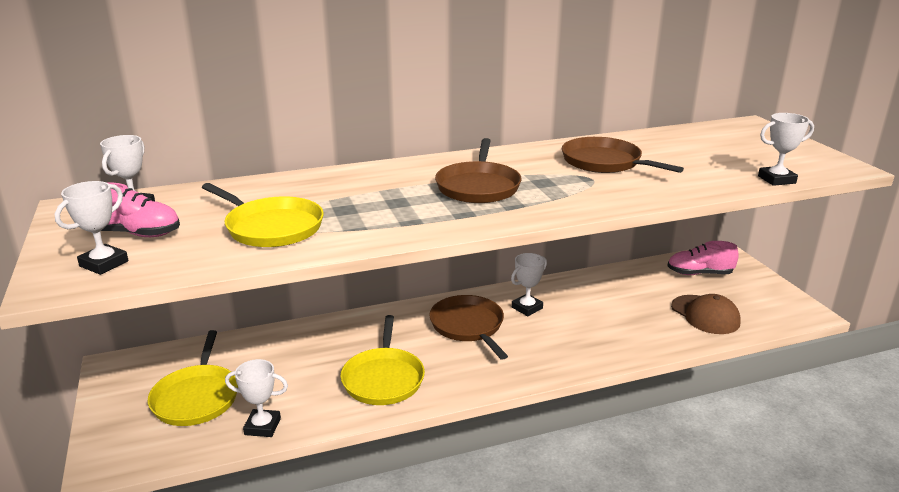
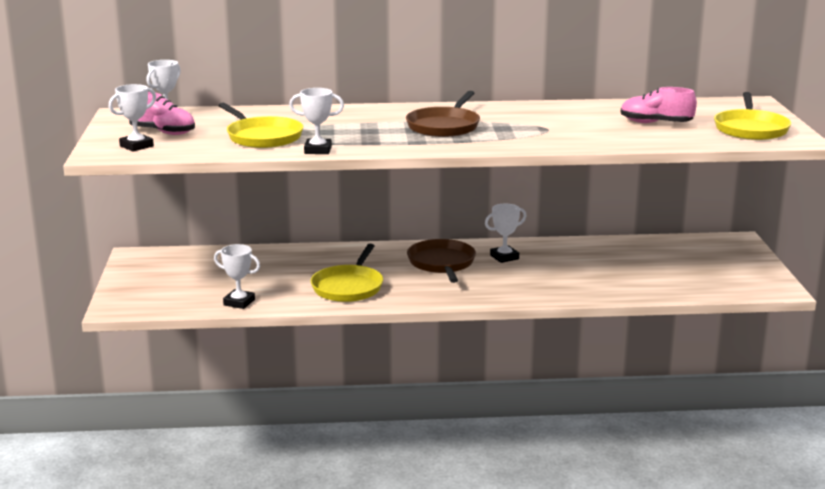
camera: 15 degrees right, 5 degrees down
(197, 397) = (194, 280): yellow pan -> yellow pan (750, 129)
(605, 162) = (572, 119): brown pan -> none
(699, 273) = (696, 251): pink shoe -> pink shoe (655, 123)
(705, 315) = (673, 280): brown cap -> none
(776, 179) = (716, 143): white trophy -> white trophy (318, 150)

